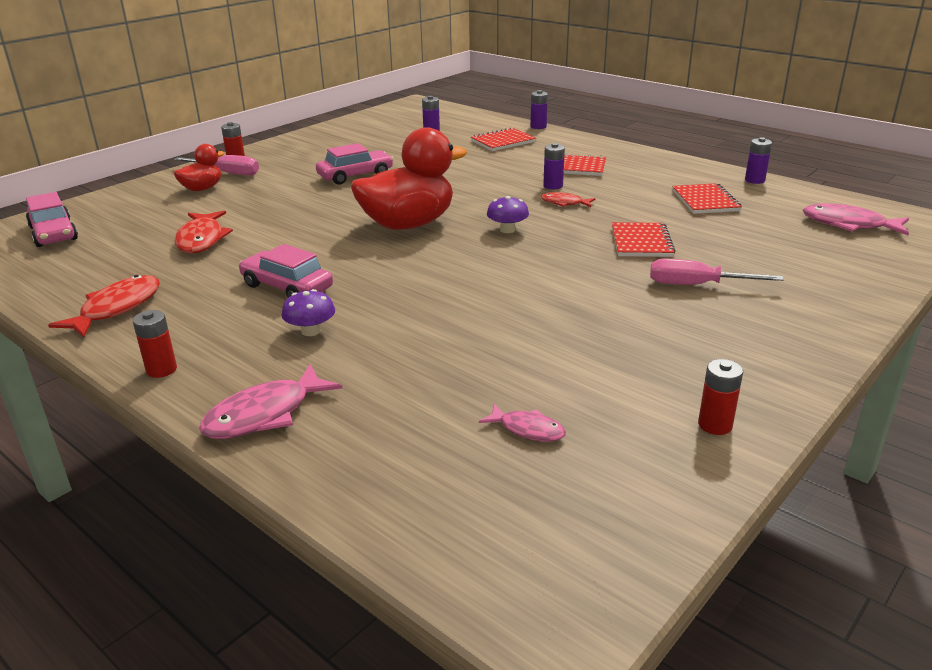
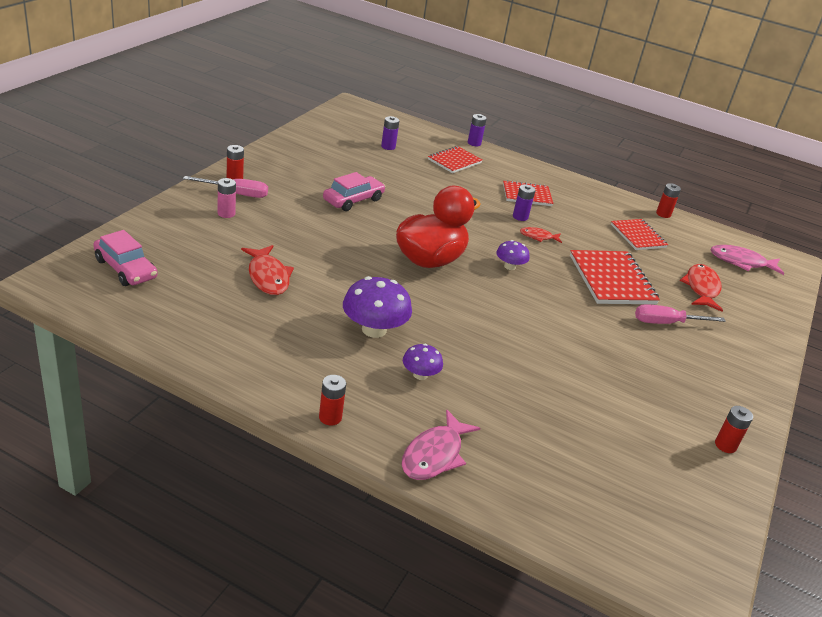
camera: 20 degrees left, 5 degrees up
(117, 308) = (248, 355): red fish -> red fish (701, 288)
(202, 189) = (226, 213): red duck -> pink battery
(287, 287) = (374, 329): pink car -> purple mushroom
(528, 429) = (616, 456): pink fish -> none
(641, 242) = (612, 280): red notebook -> red notebook, size x1.58
(754, 180) = (663, 214): purple battery -> red battery

